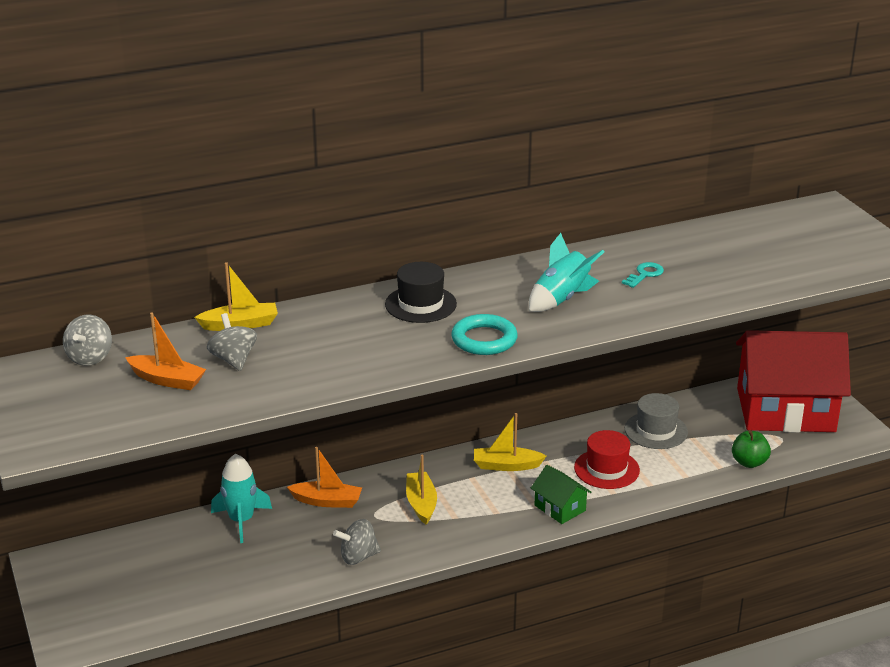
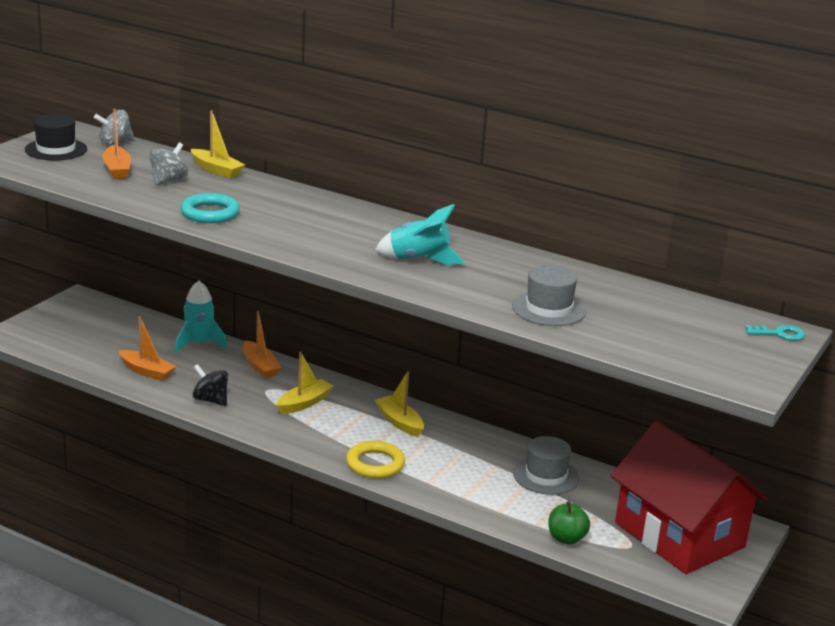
camera: 50 degrees right, 5 degrees down
(259, 576) = (146, 371): none -> orange boat
(358, 557) = (210, 400): grey spinning top -> black spinning top
(420, 304) = (331, 215): black hat -> black hat (56, 149)
(484, 339) = (312, 248): turquoise ring -> turquoise ring (210, 213)
(560, 508) = (375, 464): green house -> yellow ring
(606, 469) = (457, 469): red hat -> none
(644, 274) = (513, 281): turquoise key -> turquoise key (779, 334)
(709, 280) = (548, 309): none -> grey hat

